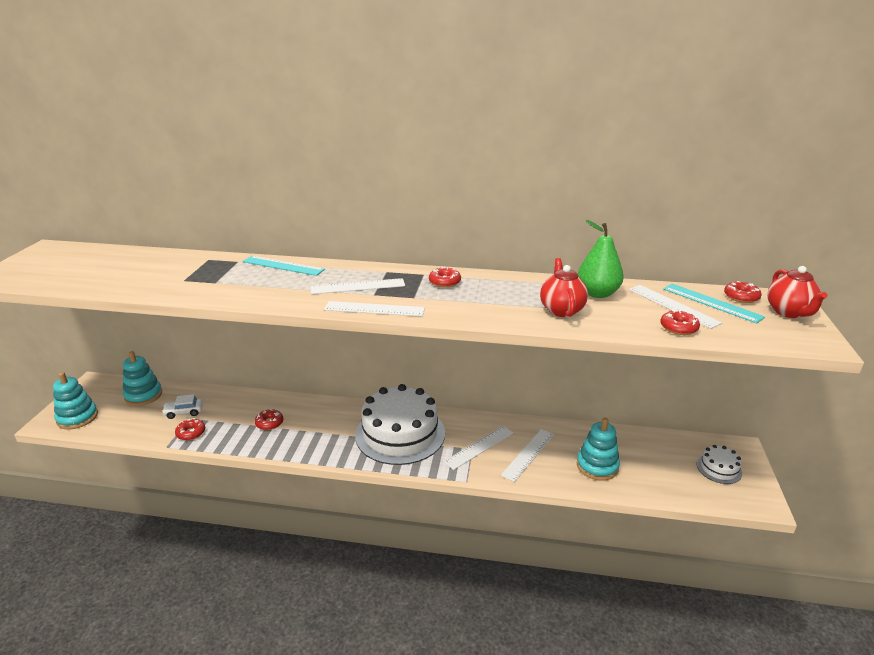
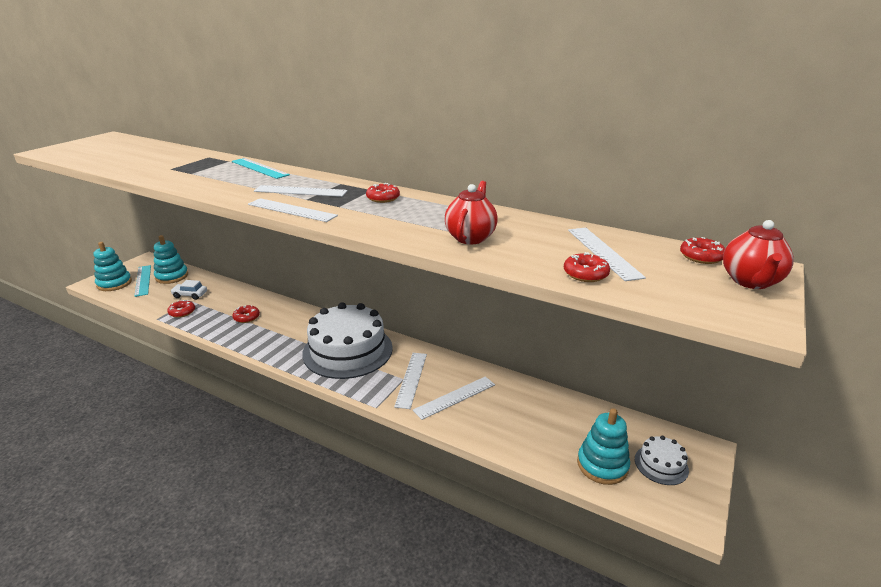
camera: 20 degrees right, 0 degrees up
(479, 447) = (411, 379): white ruler -> white ruler turned 60 degrees counterclockwise
(597, 293) = (528, 229): green pear -> none
(597, 466) = (519, 426): turquoise stacking toy -> turquoise stacking toy (602, 465)
(711, 302) = (655, 256): turquoise ruler -> turquoise ruler (143, 280)

